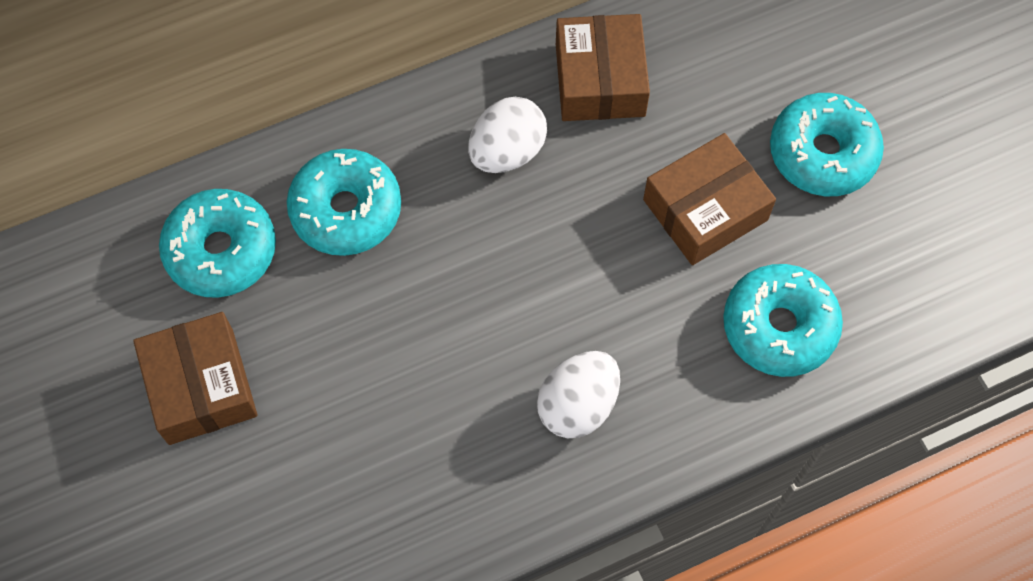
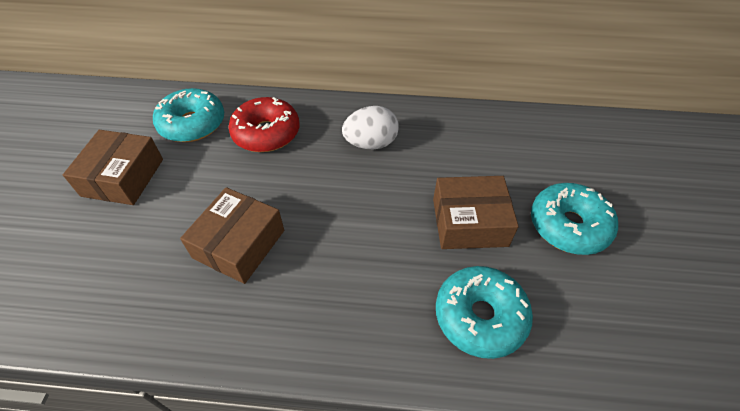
camera: 30 degrees right, 15 degrees down
(346, 210) = (266, 133): turquoise donut -> red donut
(578, 405) = (310, 295): white egg -> none
(600, 80) = (446, 133): brown box -> brown box (239, 244)

